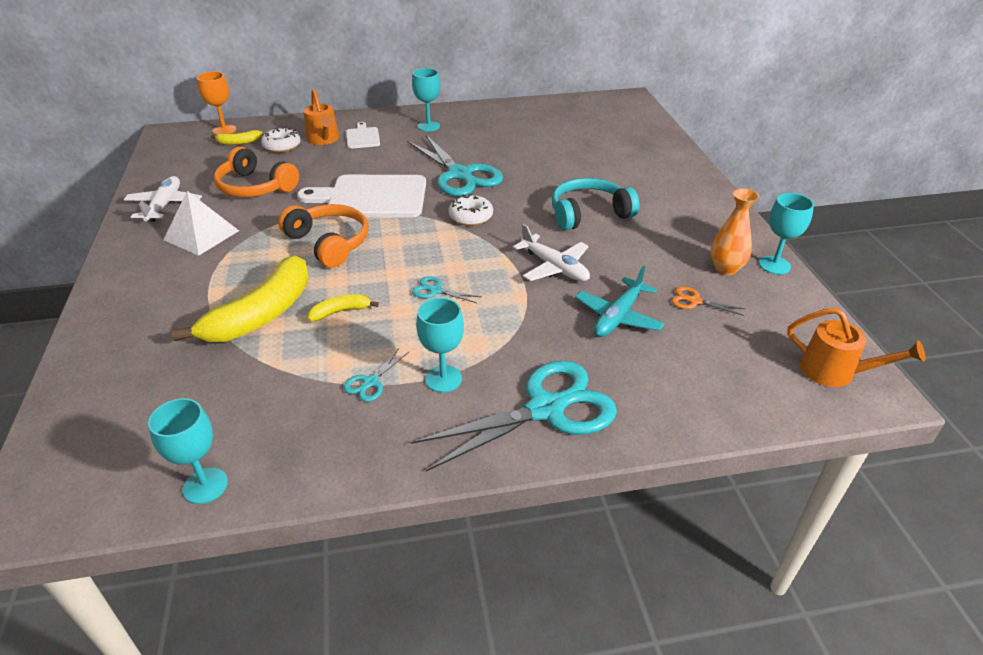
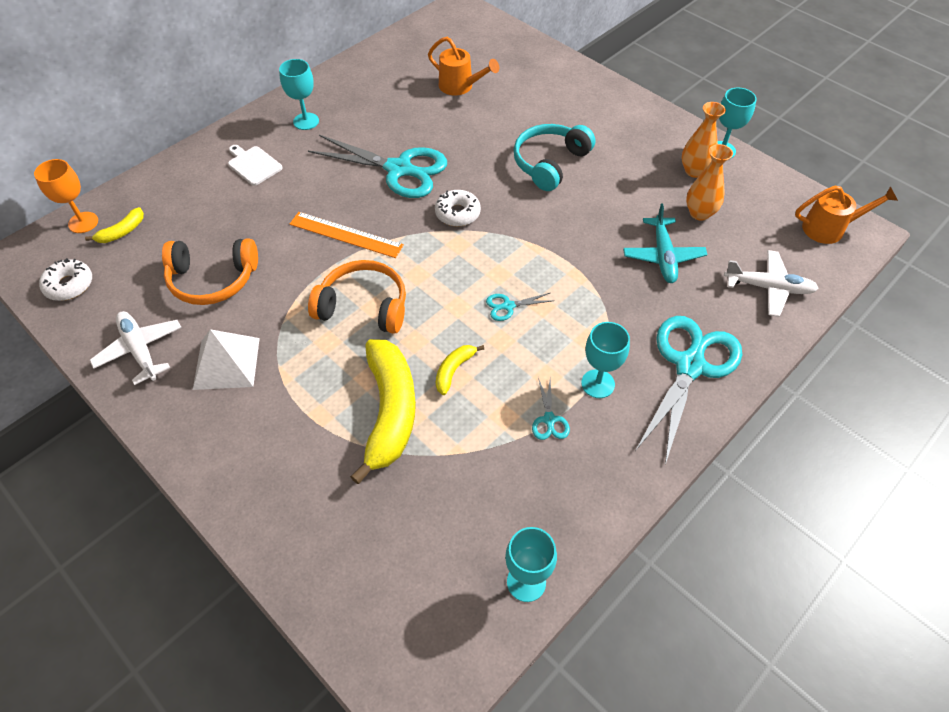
camera: 35 degrees left, 15 degrees up
(282, 146) = (178, 214): white donut -> white donut (69, 285)
(324, 140) = (216, 186): orange watering can -> orange watering can (460, 86)
(372, 197) = (346, 235): white cutting board -> orange ruler
(554, 267) = (575, 233): white plane -> white plane (768, 287)
(694, 301) = (699, 213): orange scissors -> orange vase

